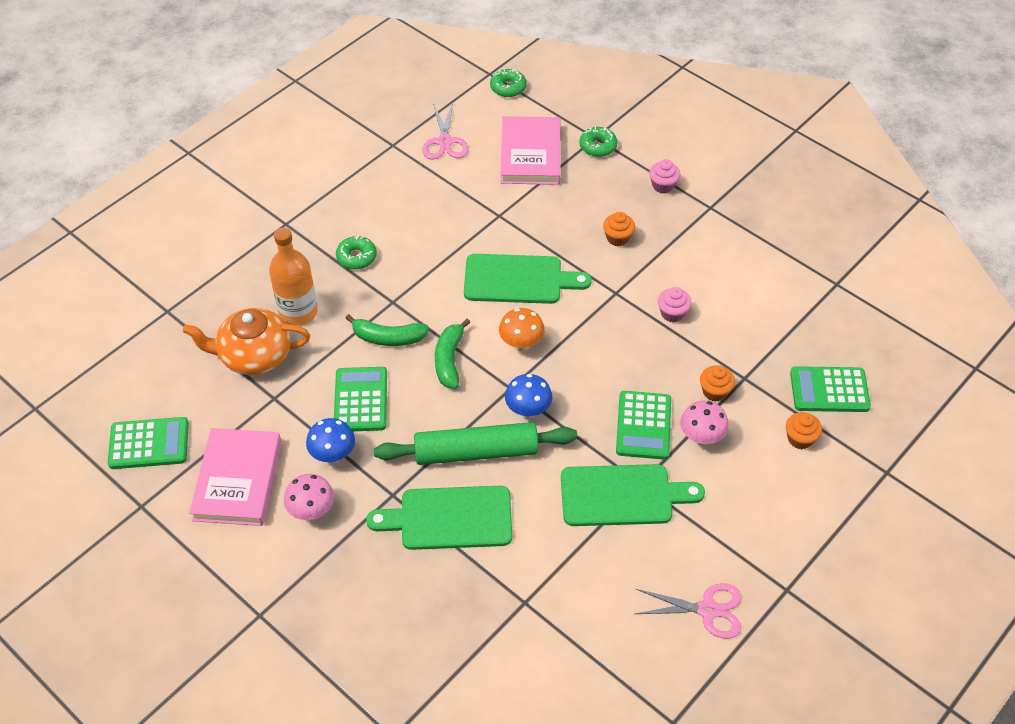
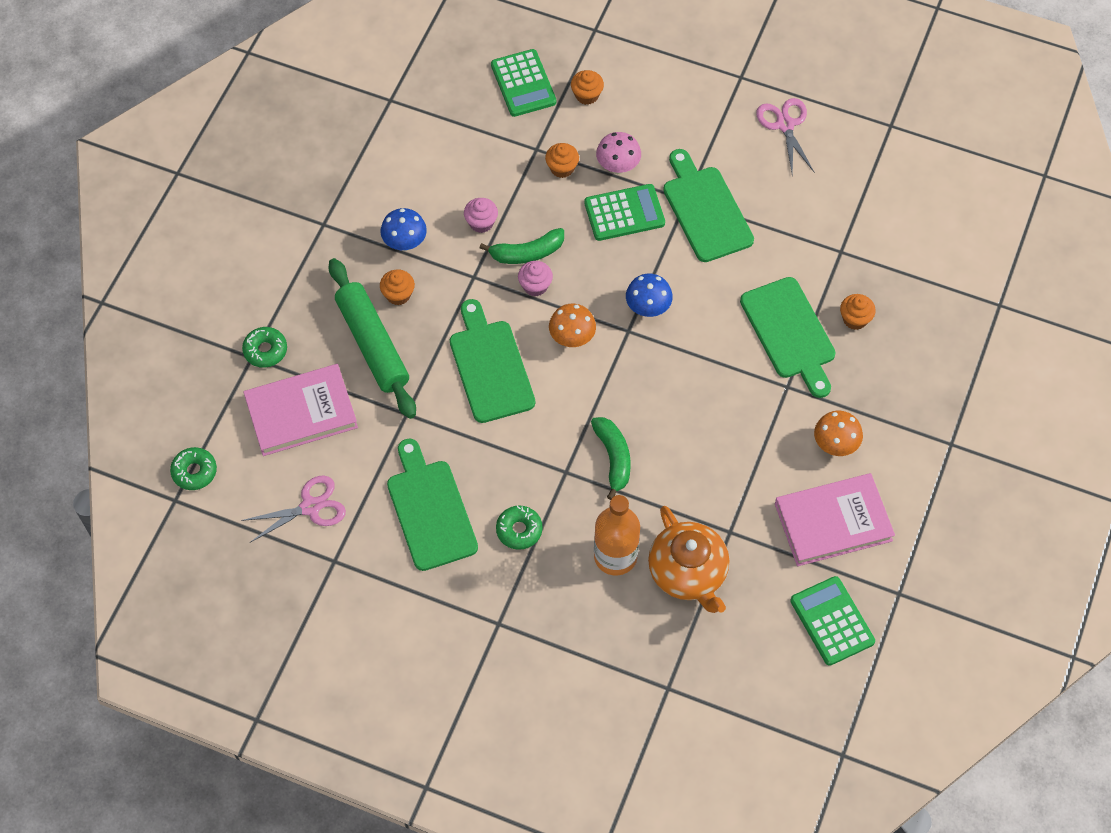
camera: 110 degrees left, 10 degrees up
(312, 511) = (835, 445): pink mushroom -> orange mushroom
(333, 455) = (769, 452): blue mushroom -> blue mushroom (405, 243)
(361, 400) = (698, 453): green calculator -> none
(404, 208) = (430, 510): none -> green cutting board
(439, 583) = (855, 319): none -> orange cupcake
(449, 360) = (617, 393): green banana -> green banana (527, 253)
(476, 452) = (712, 335): green rolling pin -> green rolling pin (373, 344)
(663, 185) = (306, 273): pink cupcake -> pink cupcake (535, 286)

